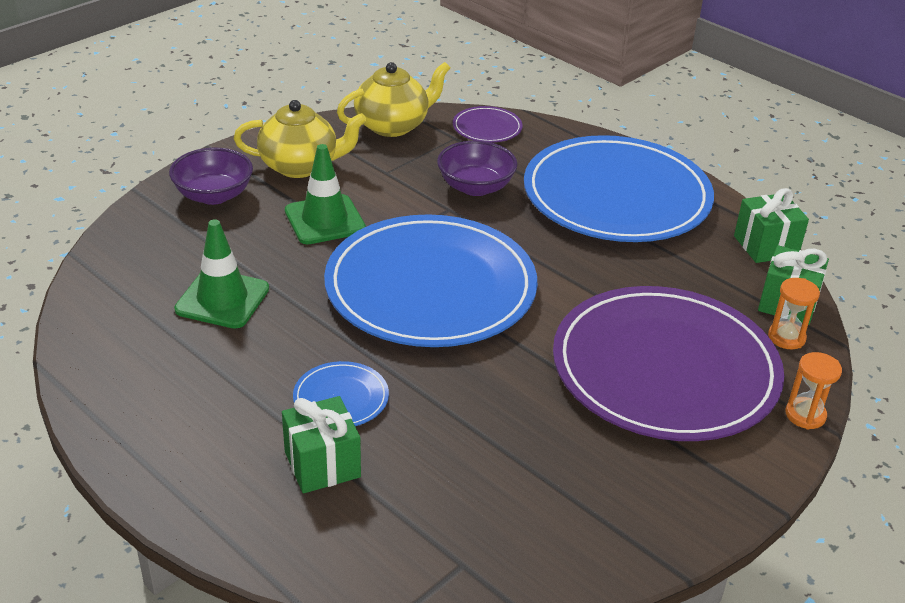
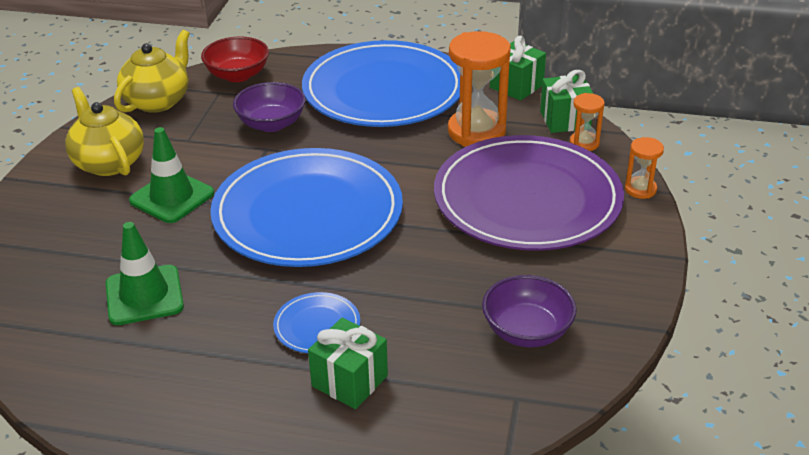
camera: 30 degrees left, 0 degrees up
(214, 195) = (53, 216): purple bowl -> purple bowl (527, 331)
(300, 166) = (109, 162): yellow teapot -> yellow teapot turned 90 degrees counterclockwise
(487, 128) = (238, 75): purple plate -> red bowl
(675, 276) = (476, 132): none -> orange hourglass

